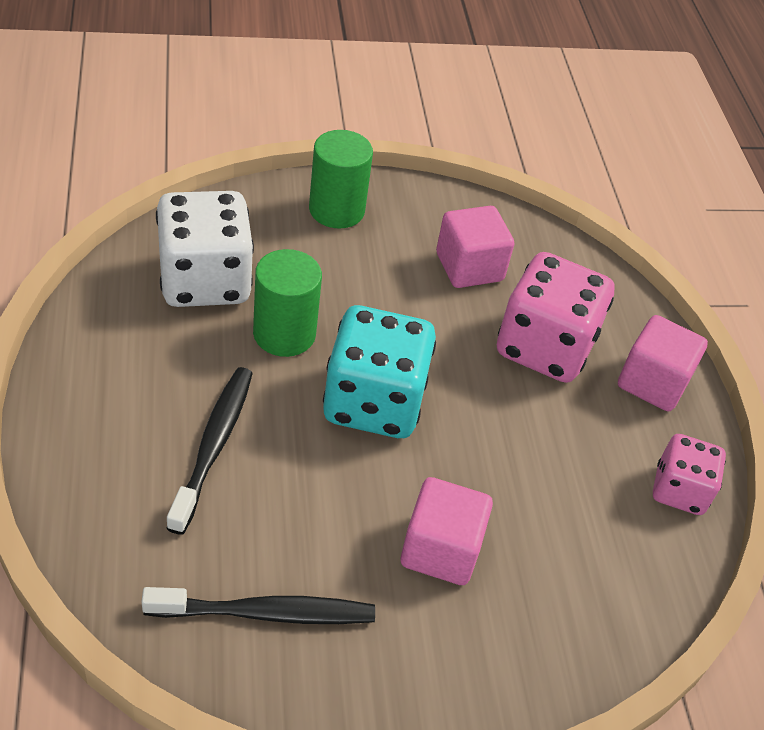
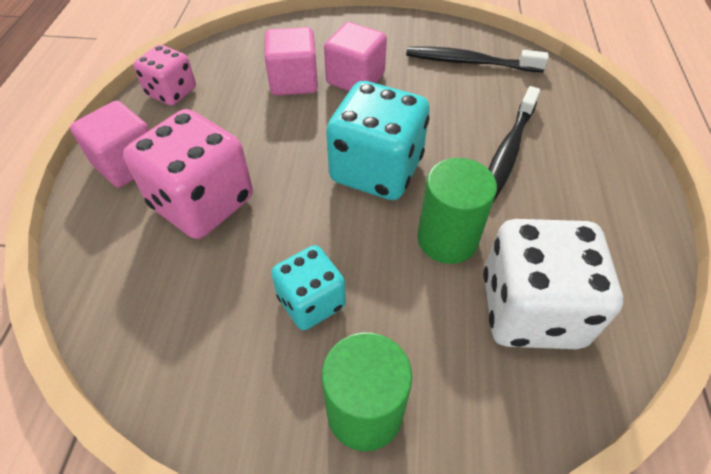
camera: 160 degrees left, 5 degrees up
(400, 272) = (311, 302): none -> turquoise dice
(469, 267) = (230, 301): pink cube -> pink cube (294, 81)

